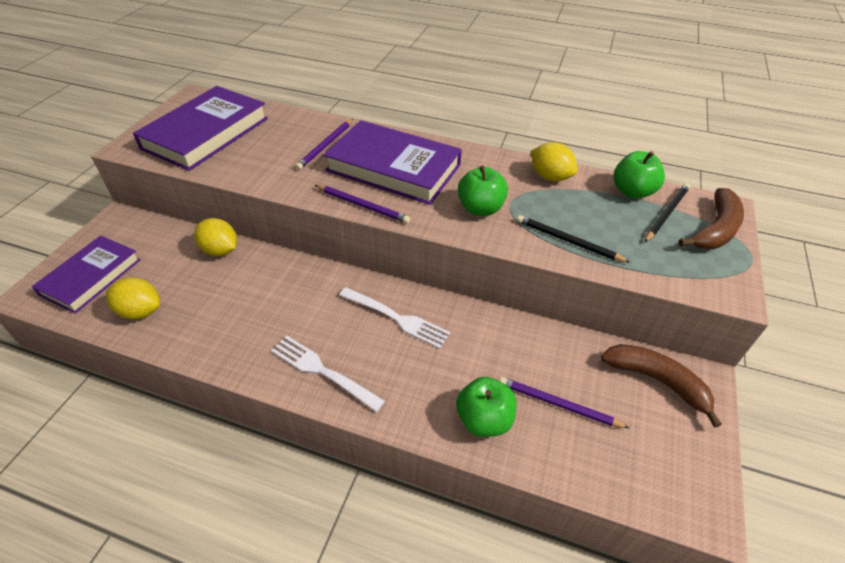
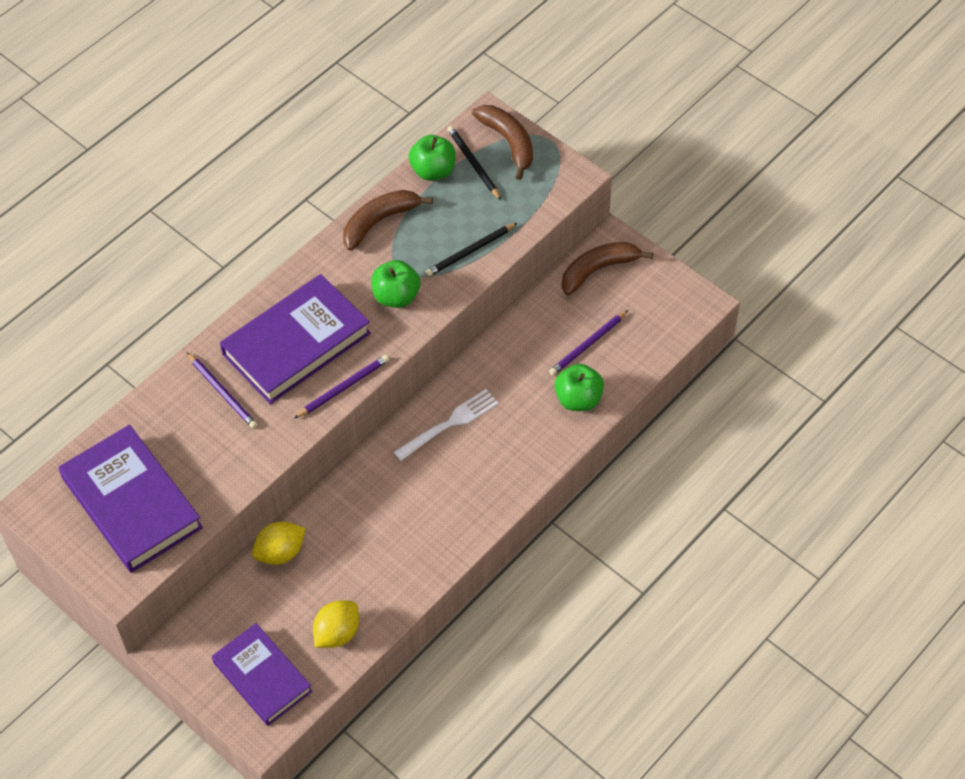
camera: 65 degrees left, 10 degrees up
(323, 371) = (481, 496): white fork -> none
(550, 177) = (379, 222): yellow lemon -> brown banana

